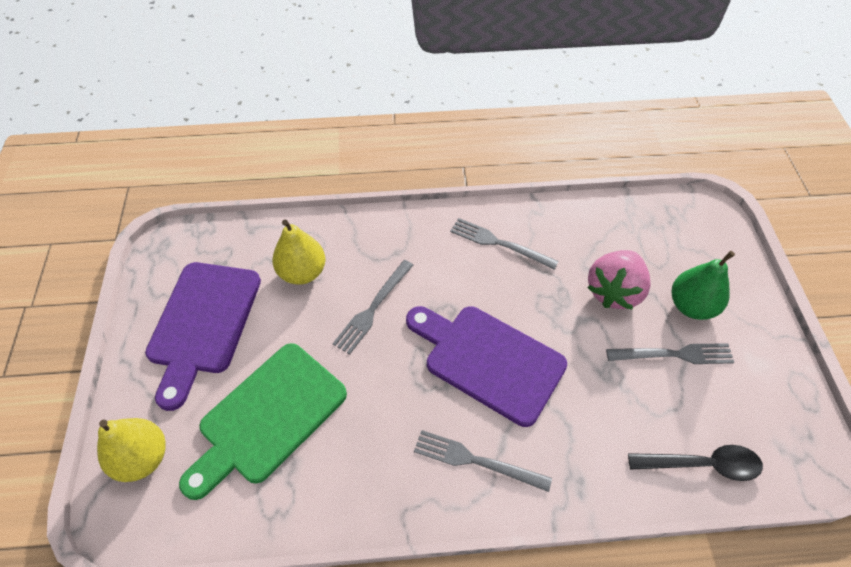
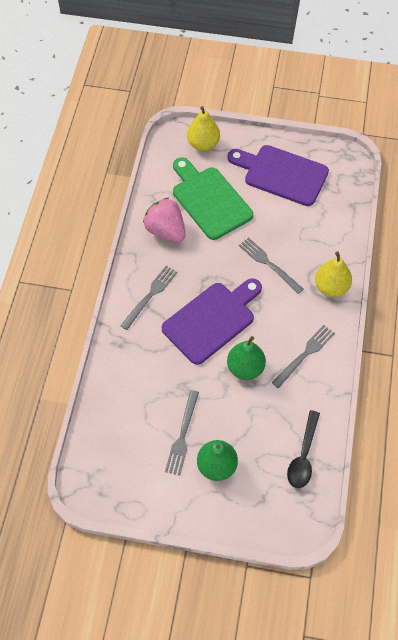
camera: 105 degrees right, 5 degrees up
(302, 272) = (308, 229): yellow pear -> yellow pear (331, 287)
(545, 303) = (245, 368): none -> green pear
(614, 291) = (243, 417): pink strawberry -> pink strawberry (166, 231)
(702, 464) = (106, 417): black spoon -> black spoon (303, 456)

